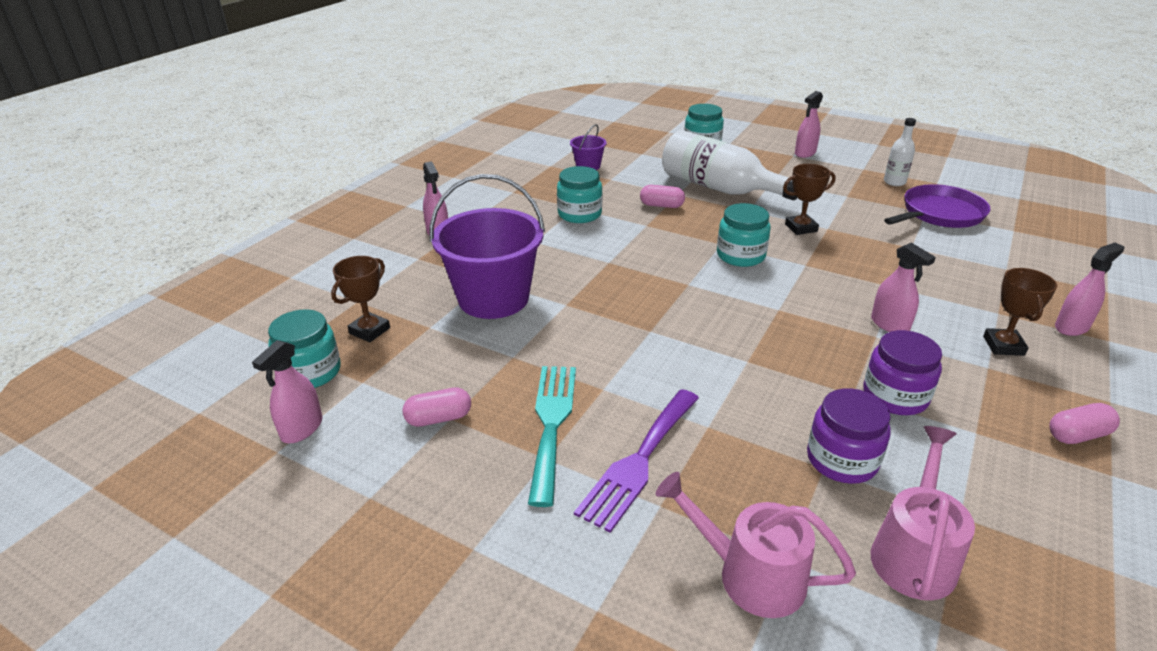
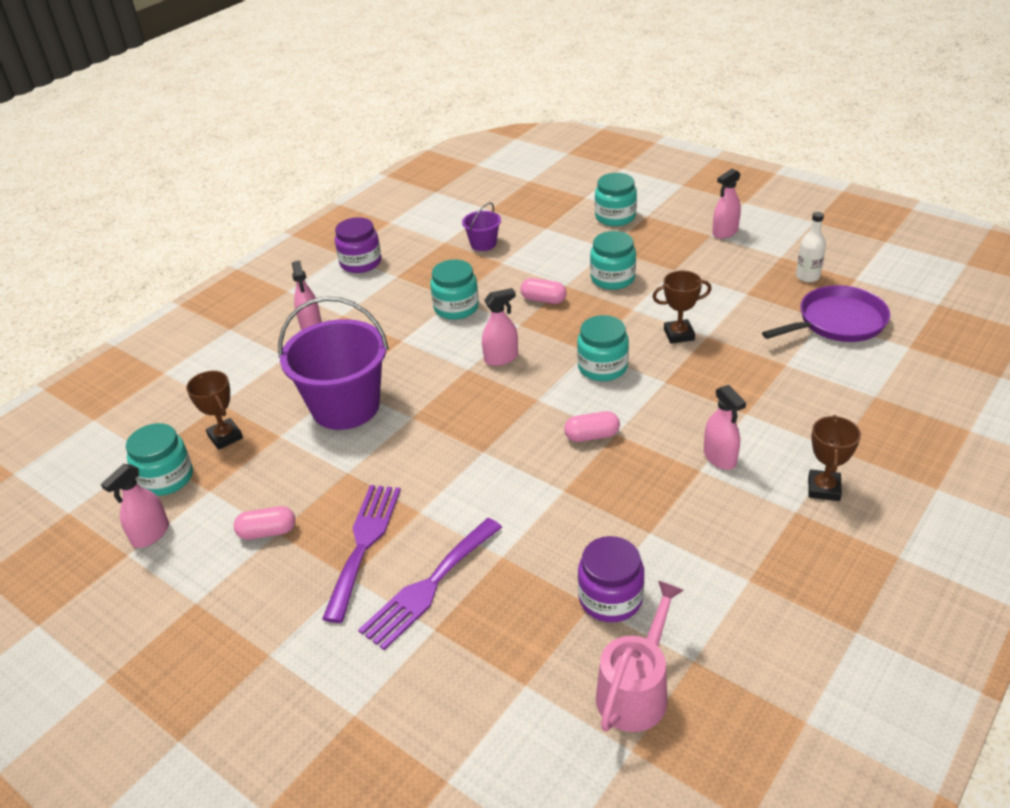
camera: 10 degrees right, 5 degrees up
(369, 331) = (225, 437): brown trophy -> brown trophy turned 75 degrees counterclockwise
(552, 423) = (364, 543): turquoise fork -> purple fork
(719, 188) = (612, 278): white bottle -> turquoise jar
(750, 575) = (488, 697): pink watering can -> none
(895, 396) = (689, 537): purple jar -> purple jar (360, 263)
(1071, 327) = (906, 471): pink spray bottle -> pink spray bottle (501, 358)
(1077, 435) = (846, 590): pink capsule -> pink capsule (592, 436)

